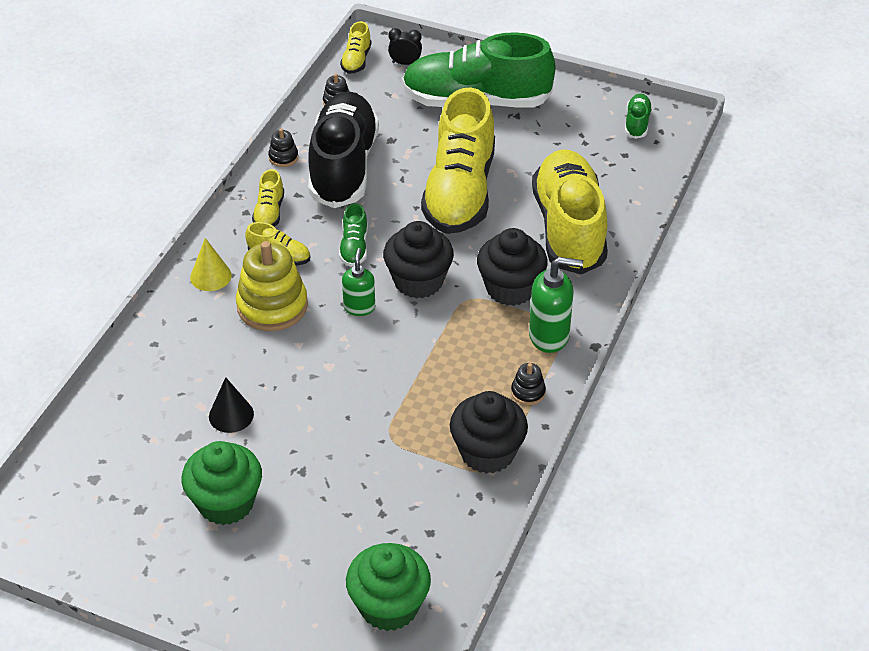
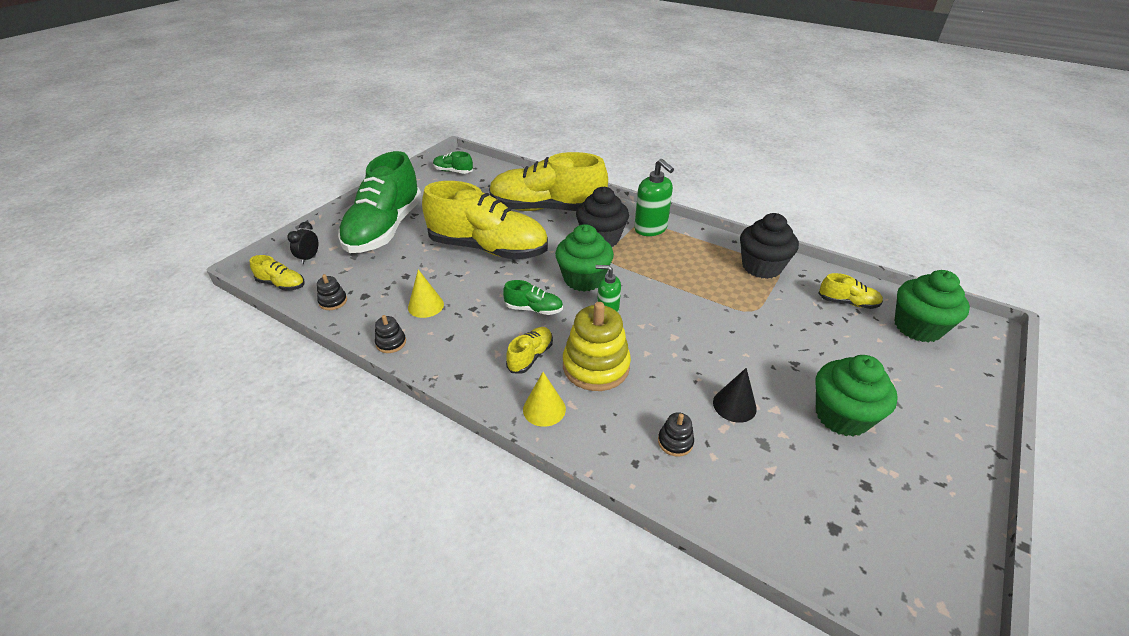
camera: 80 degrees left, 5 degrees down
(269, 213) = (467, 359): yellow shoe -> yellow shoe (847, 302)
(343, 167) = (426, 306): black shoe -> yellow cone
(418, 281) = (583, 279): black cupcake -> green cupcake
(528, 392) = (703, 244): black stacking toy -> black stacking toy (675, 442)
(549, 336) = (650, 229): green soap dispenser -> green soap dispenser turned 135 degrees clockwise

